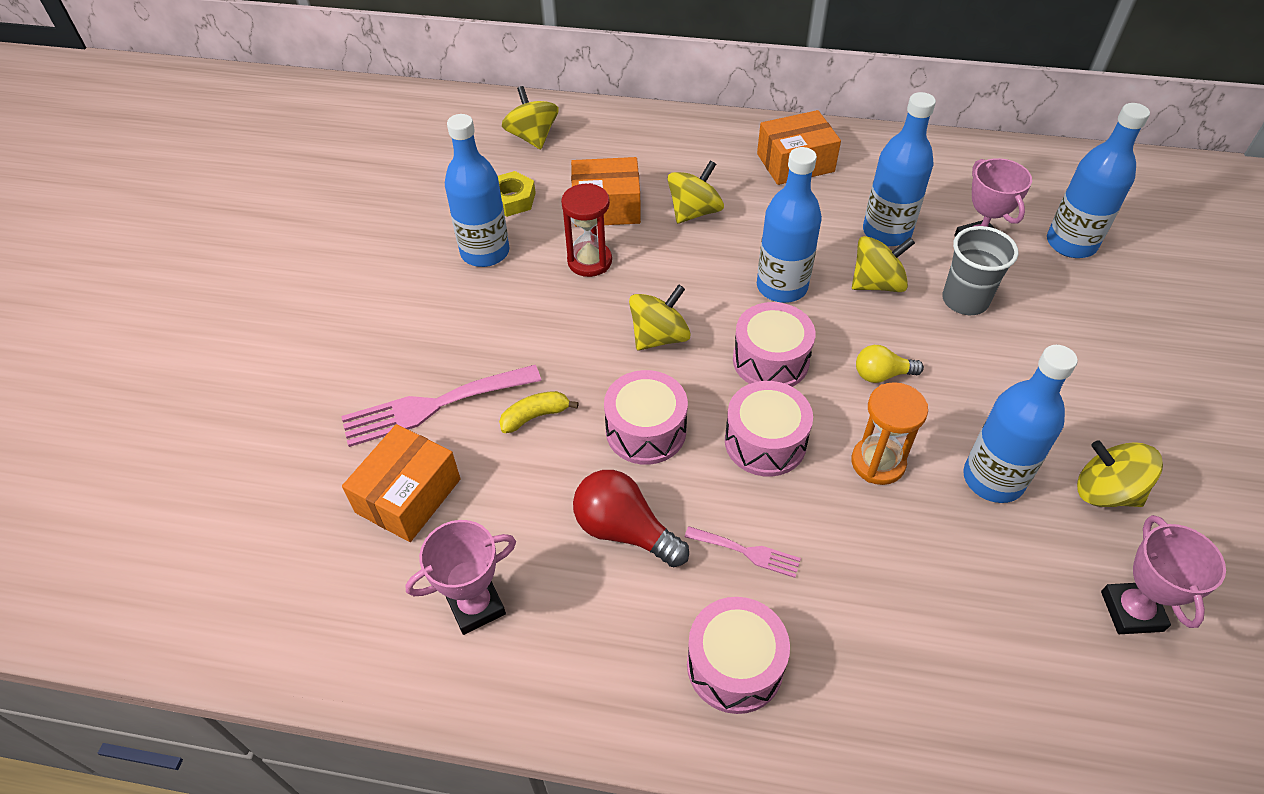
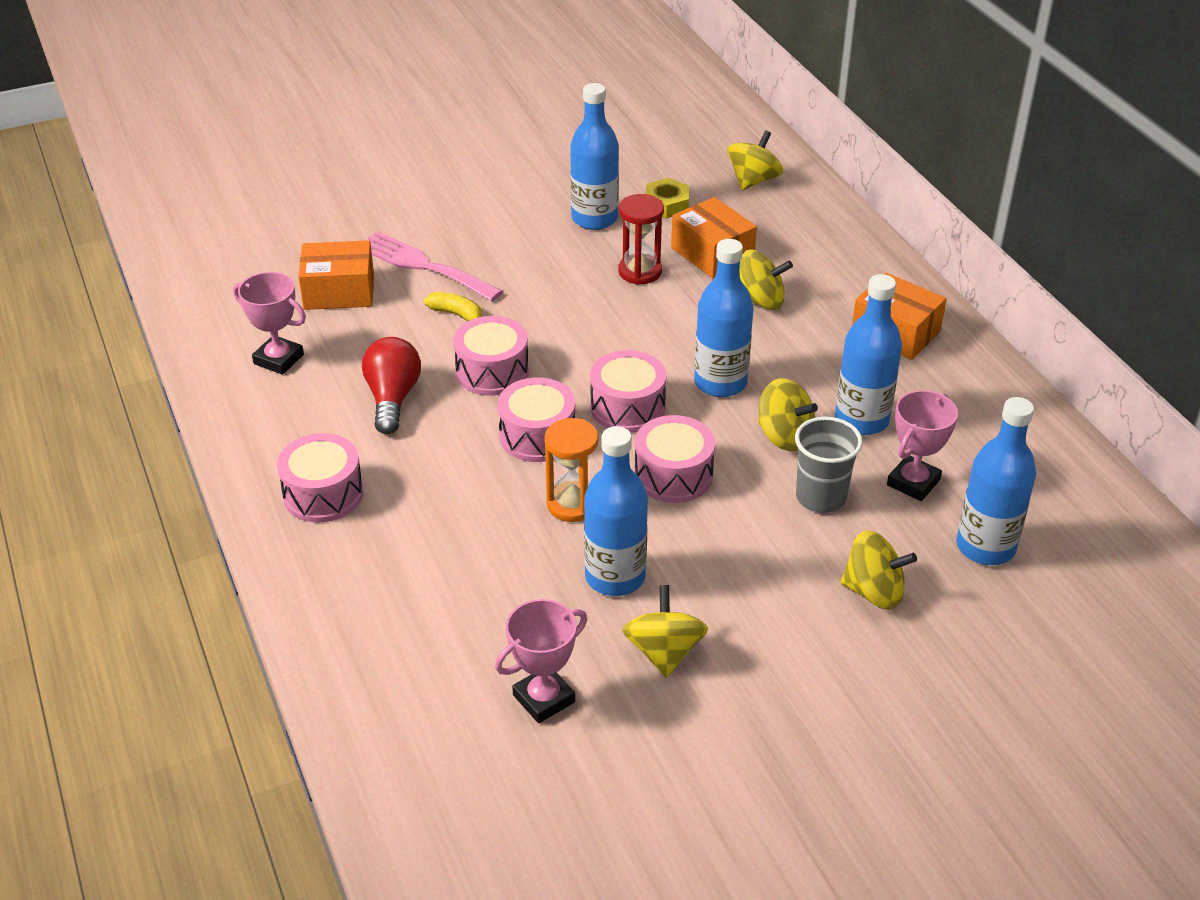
camera: 55 degrees right, 10 degrees down
(659, 337) = (594, 340): yellow spinning top -> yellow spinning top (874, 592)
(747, 552) = (424, 465): pink fork -> none
(882, 375) = (673, 475): yellow light bulb -> pink drum

